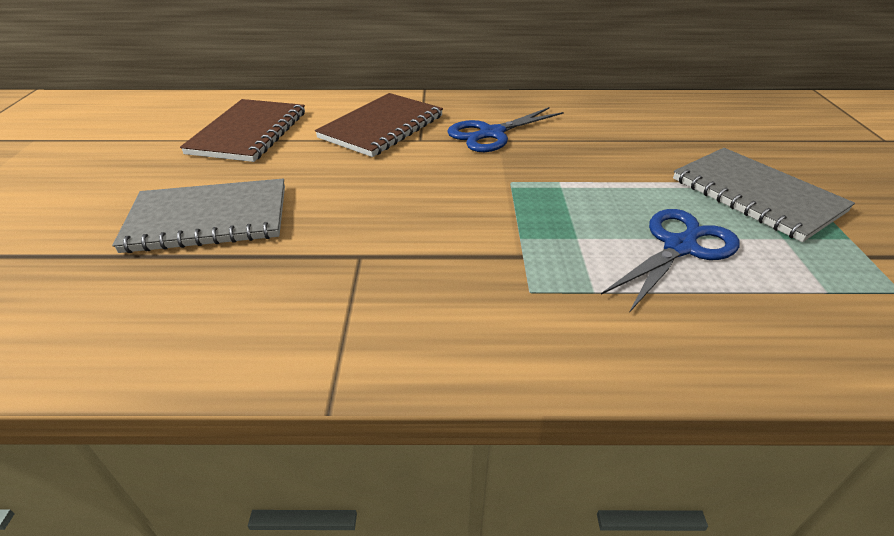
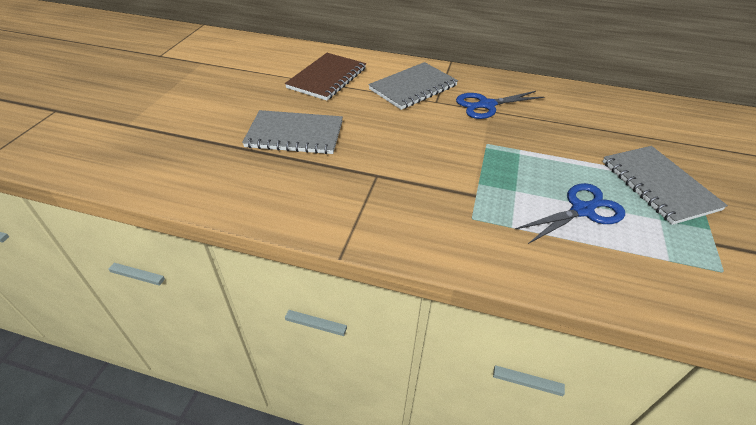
camera: 15 degrees right, 5 degrees up
(382, 127) = (413, 87): brown notebook -> grey notebook

